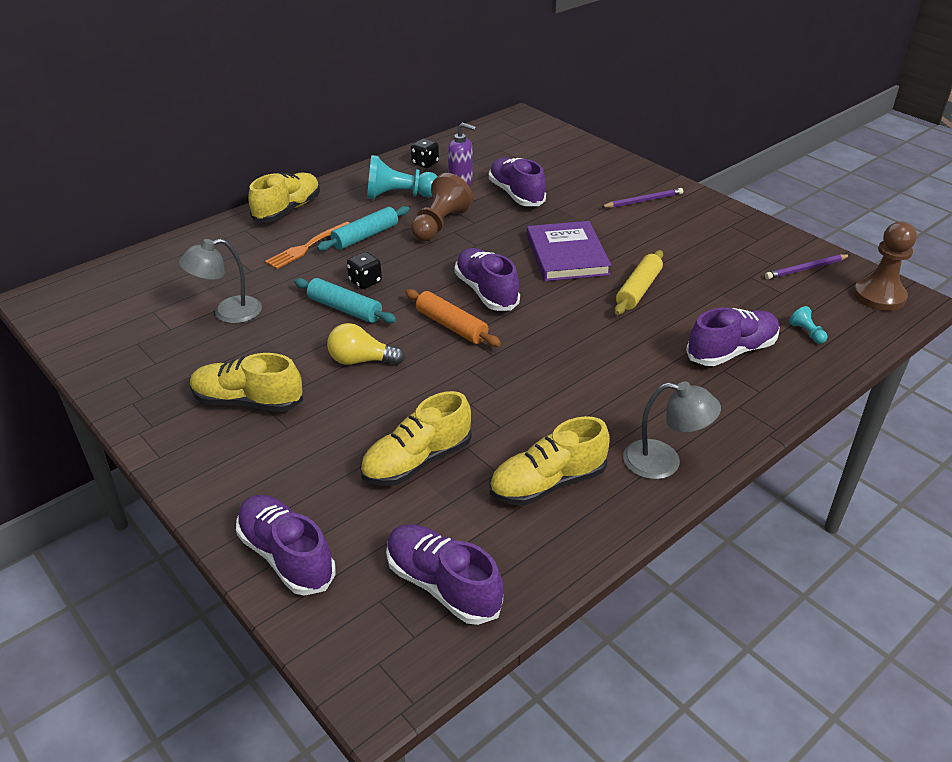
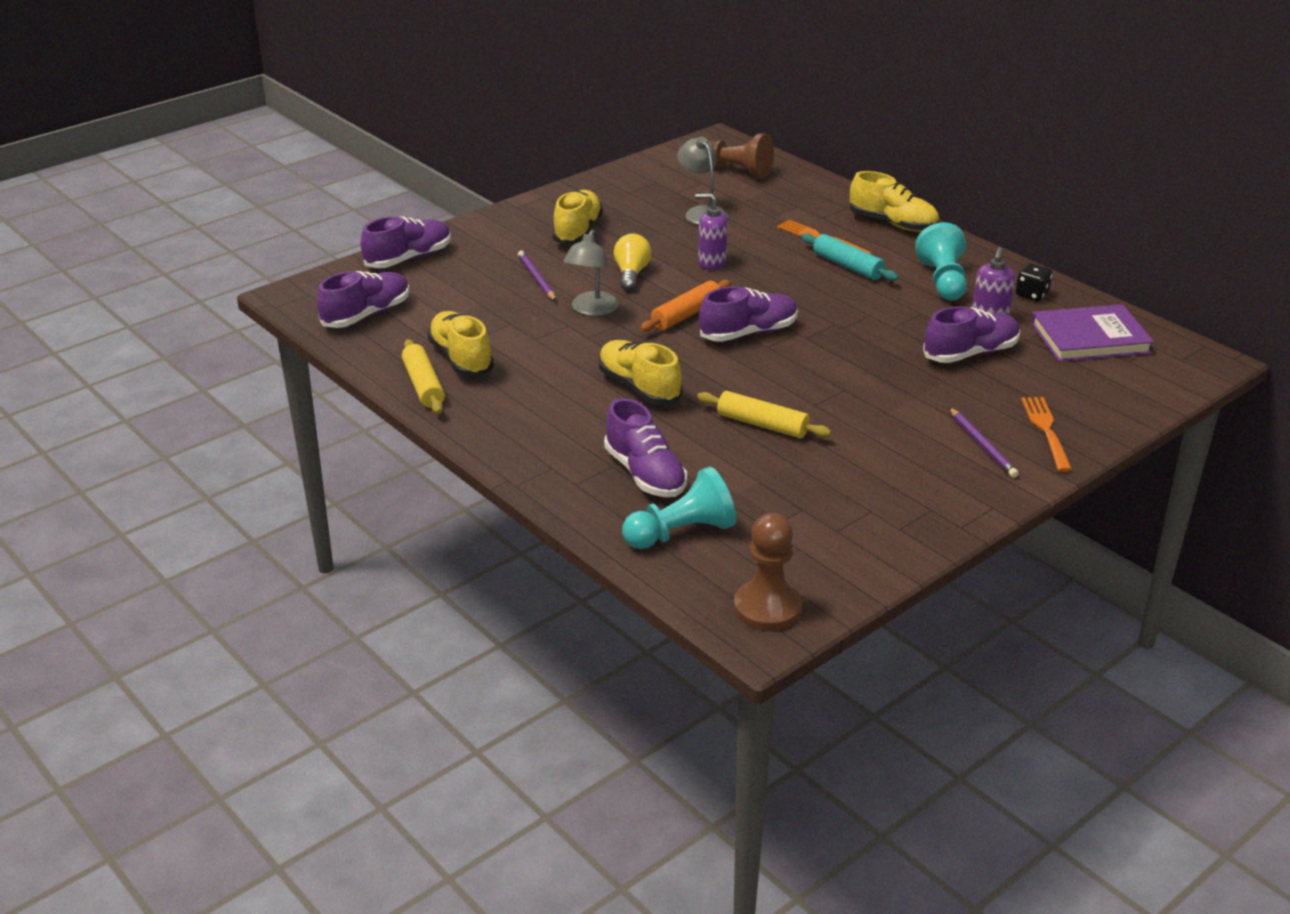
camera: 90 degrees right, 5 degrees down
(345, 309) = (711, 263): turquoise rolling pin -> purple soap dispenser
(365, 282) = (760, 270): black dice -> none
(417, 461) = (497, 302): yellow shoe -> yellow shoe (639, 387)
(439, 225) = (882, 306): brown pawn -> brown pawn (736, 171)
(567, 255) = (831, 383): purple book -> purple book (1090, 338)
(609, 511) = (423, 385): none -> yellow rolling pin
(619, 177) = (1046, 431): none -> orange fork
(664, 462) = (477, 416): grey lamp -> grey lamp (591, 310)
(806, 269) = (827, 557): purple pencil -> purple pencil (536, 279)
(807, 333) = (681, 533): turquoise pawn -> turquoise pawn, size x2.23

